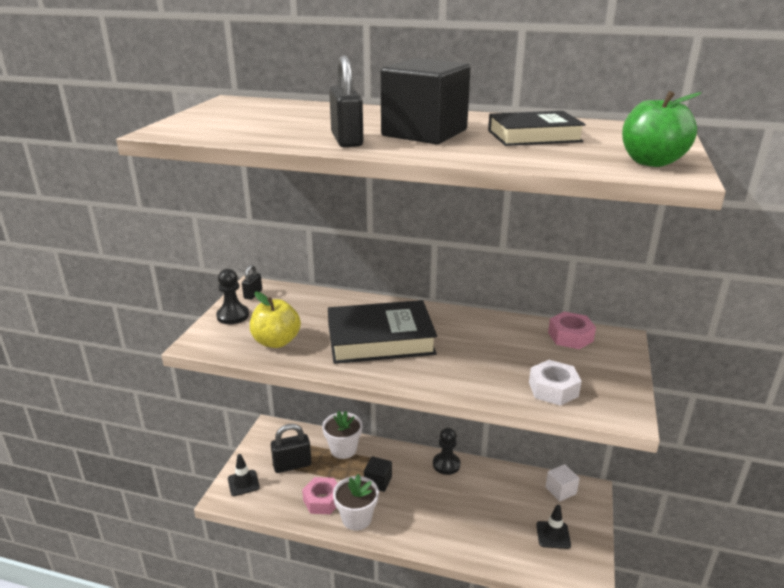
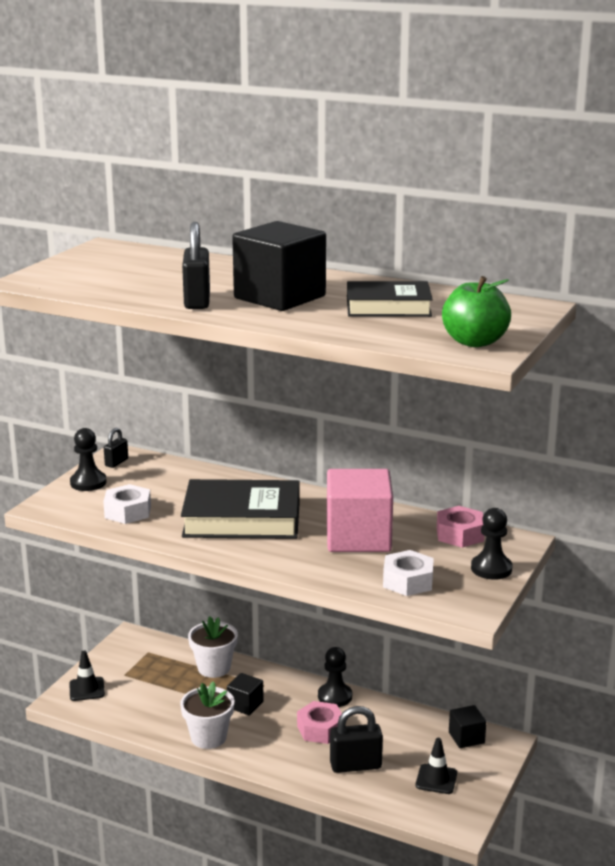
camera: 10 degrees right, 5 degrees down
(276, 342) = (128, 512): yellow apple -> white nut
(292, 465) = (148, 677): black padlock -> black padlock (355, 765)
(322, 500) = (174, 716): pink nut -> pink nut (320, 729)
(488, 348) = (358, 537): none -> pink cube
(560, 490) = (466, 738): white cube -> black cube
(615, 368) = (491, 569): none -> black pawn

